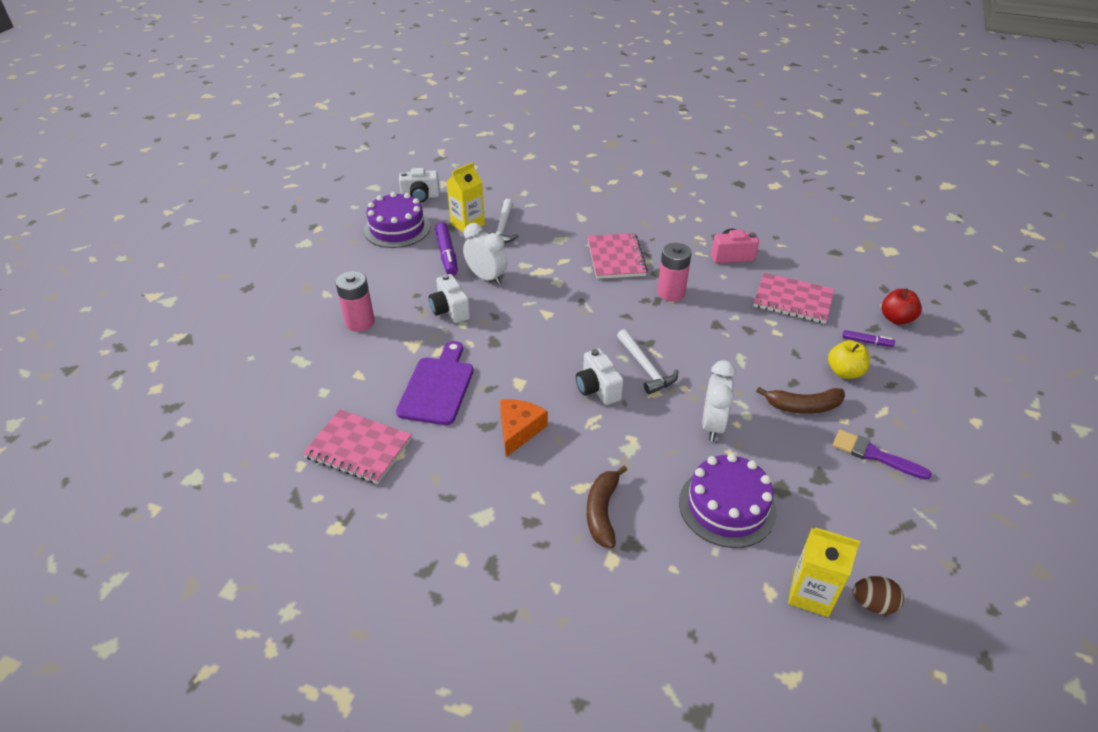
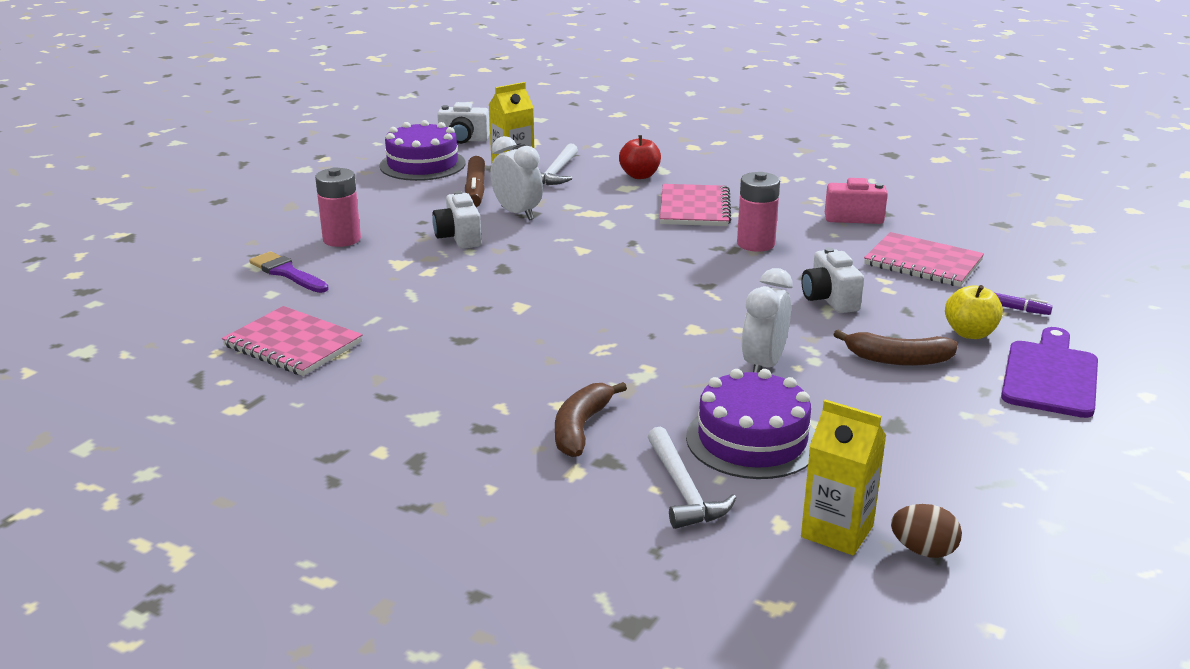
camera: 10 degrees right, 15 degrees down
(437, 387) = (414, 301): purple cutting board -> purple cutting board (1050, 376)
(447, 254) = (475, 190): purple marker -> brown marker
(519, 430) = (502, 347): orange cheese -> none
(597, 388) = (621, 320): white camera -> white camera (829, 299)
(645, 368) = (693, 307): white hammer -> white hammer (683, 490)
(874, 455) = (982, 413): purple brush -> purple brush (287, 273)
(896, 319) = (1066, 291): red apple -> red apple (639, 176)

